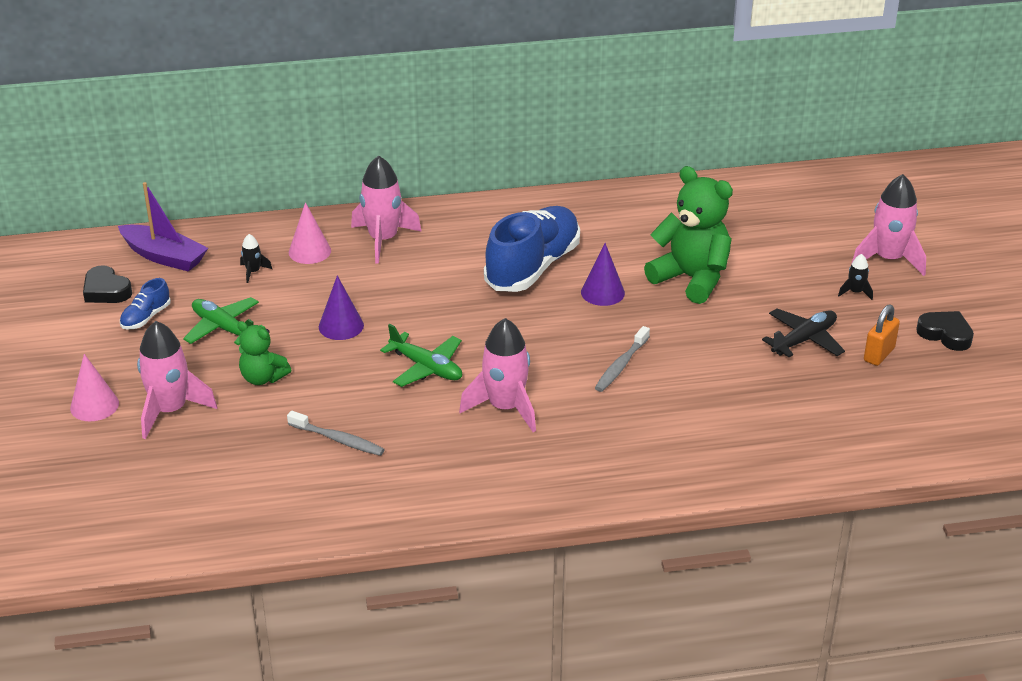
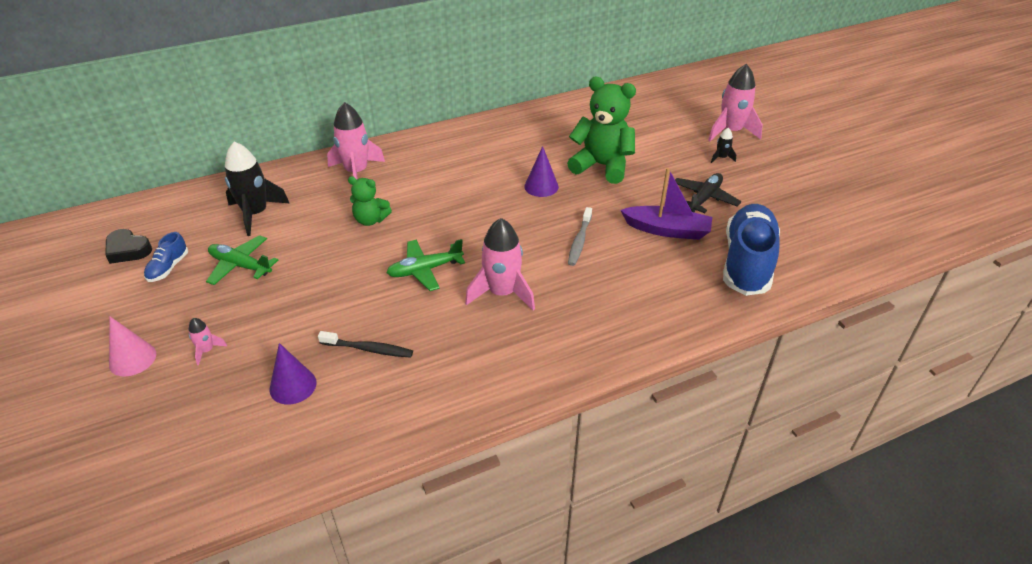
camera: 15 degrees left, 5 degrees up
(164, 256) = (175, 213): purple boat -> purple boat (667, 230)
(170, 411) = (207, 350): pink rocket -> pink rocket, size x0.46
(253, 272) = (256, 214): black rocket -> black rocket, size x2.19
(263, 378) = (286, 304): green teddy bear -> green teddy bear (370, 220)
(309, 251) = (299, 190): pink cone -> none
(338, 440) = (369, 349): grey toothbrush -> black toothbrush
(341, 326) = (342, 247): purple cone -> purple cone (293, 386)
(426, 367) = (425, 270): green plane -> green plane turned 135 degrees clockwise
(533, 267) = (481, 175): blue shoe -> blue shoe (747, 262)
(879, 354) = (762, 200): orange padlock -> none
(945, 334) = (798, 178): black heart -> none

